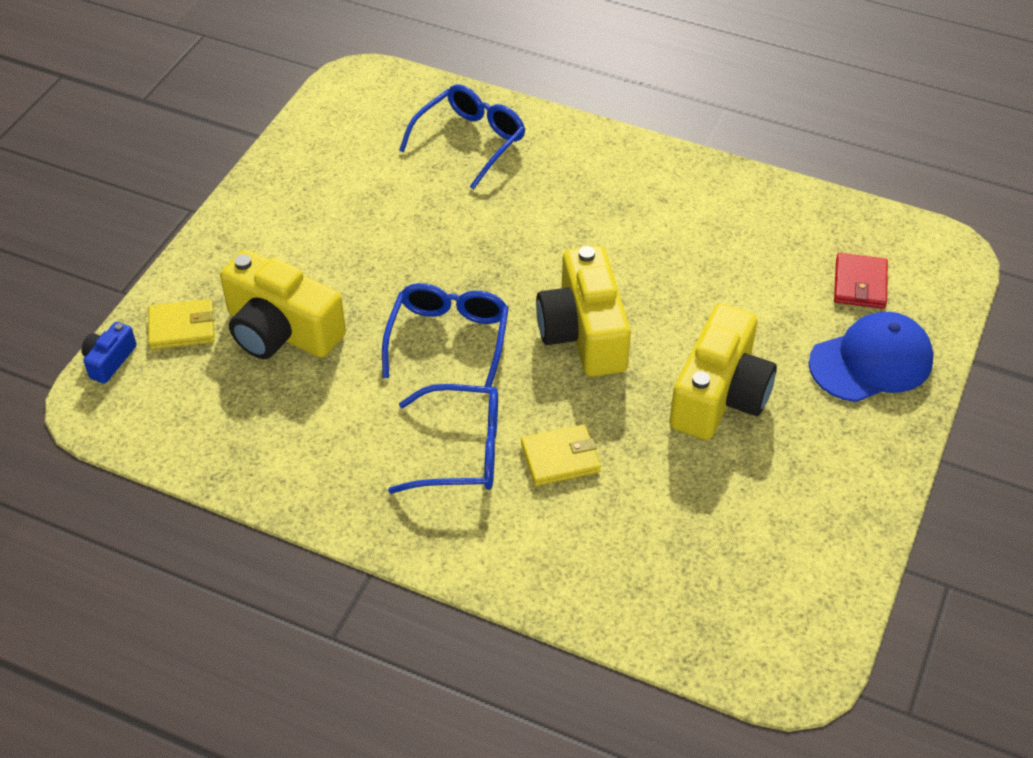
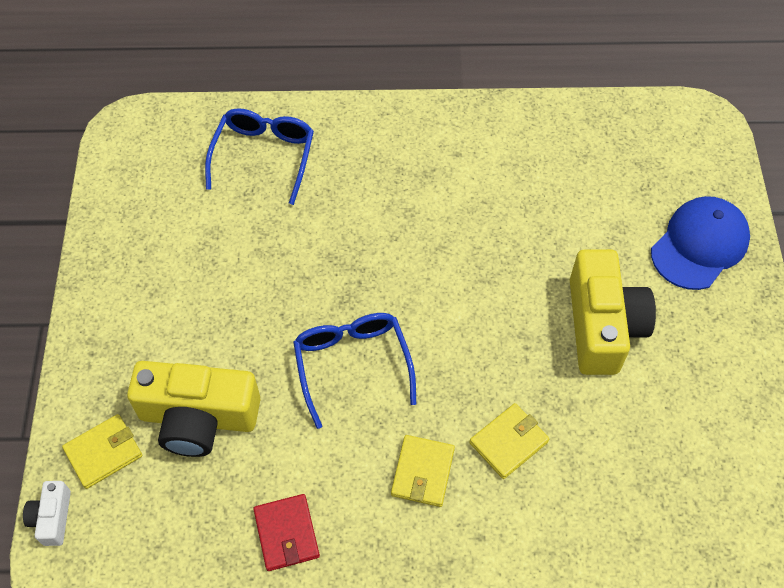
camera: 25 degrees left, 10 degrees up
(109, 360) = (52, 518): blue camera -> white camera
(461, 451) = (423, 472): blue glasses -> yellow wallet
(584, 333) = (462, 310): yellow camera -> none
(860, 284) = (653, 175): red wallet -> red wallet (287, 533)

